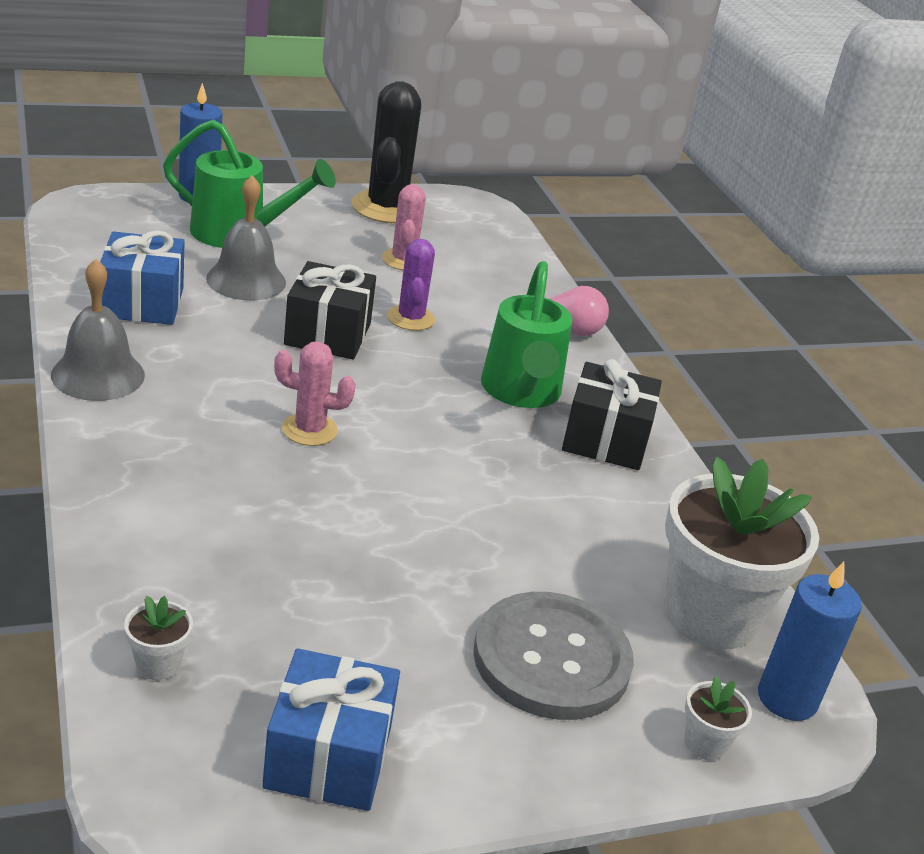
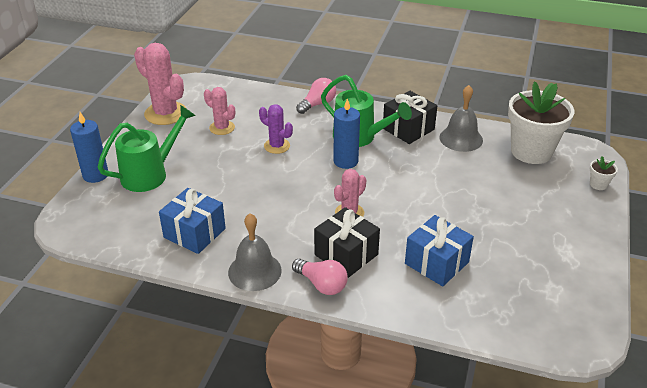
camera: 50 degrees left, 5 degrees up
(112, 444) = (321, 284): none -> pink light bulb
(158, 664) = (494, 319): white flower pot -> none
(246, 280) = (200, 187): grey bell -> grey bell (461, 138)
(328, 334) = (272, 178): black gift -> black gift (346, 254)
(328, 757) = (570, 286): blue gift -> blue gift (436, 263)
(386, 208) = (165, 113): black cactus -> pink cactus
(551, 659) = (539, 203): grey button -> none
(787, 698) = (583, 154): blue candle -> blue candle (345, 161)

